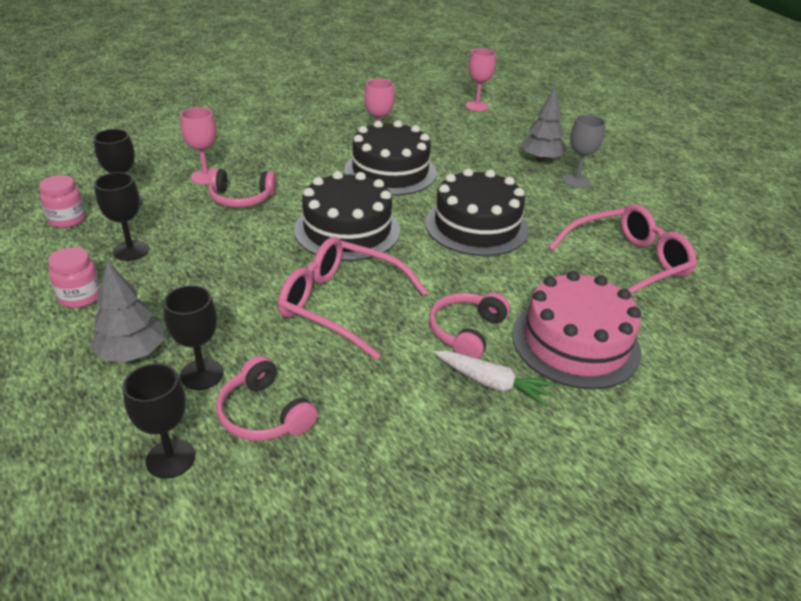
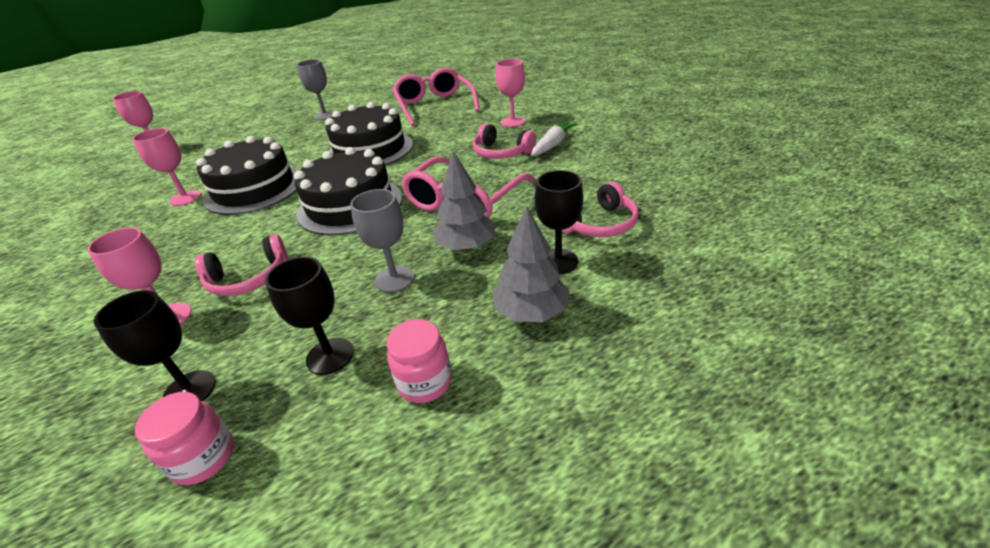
camera: 80 degrees left, 0 degrees up
(170, 458) = (659, 262): black goblet -> none
(212, 270) = (394, 279): none -> grey goblet
(241, 198) = (248, 278): pink headphones -> pink headphones turned 60 degrees clockwise
(541, 159) = (282, 126): grey tree -> grey tree (466, 246)
(575, 342) = (512, 122): pink cake -> pink goblet

